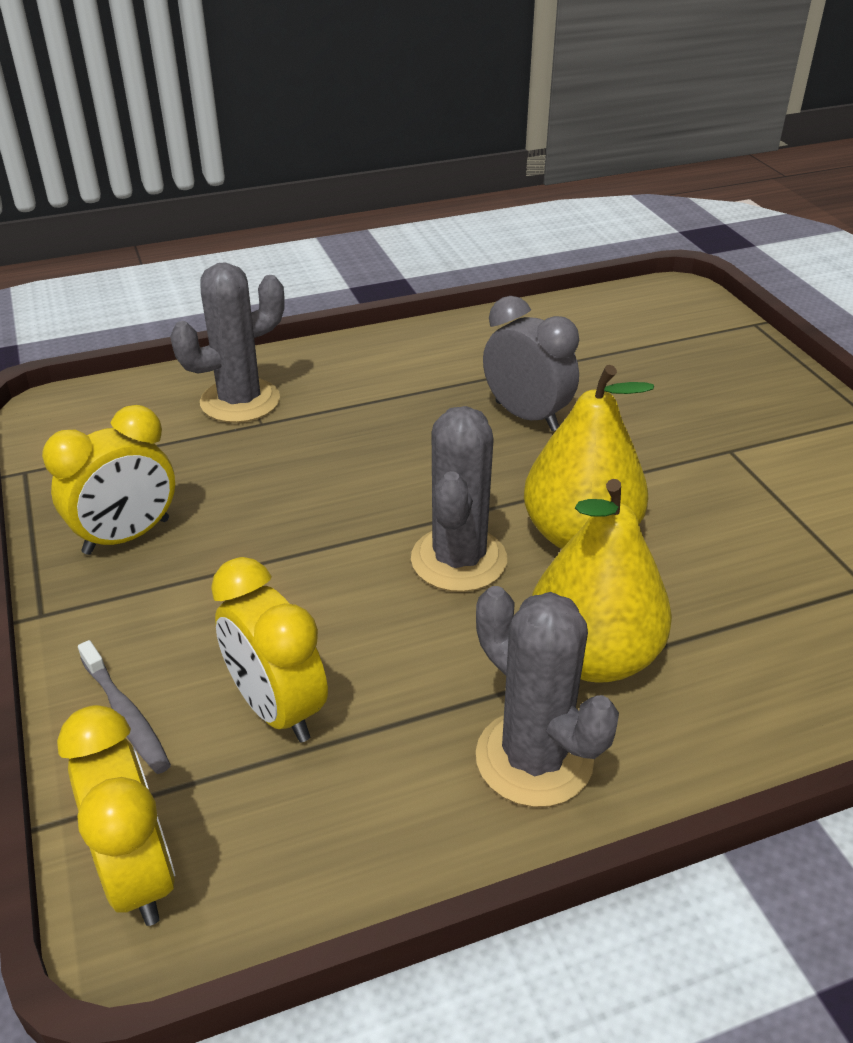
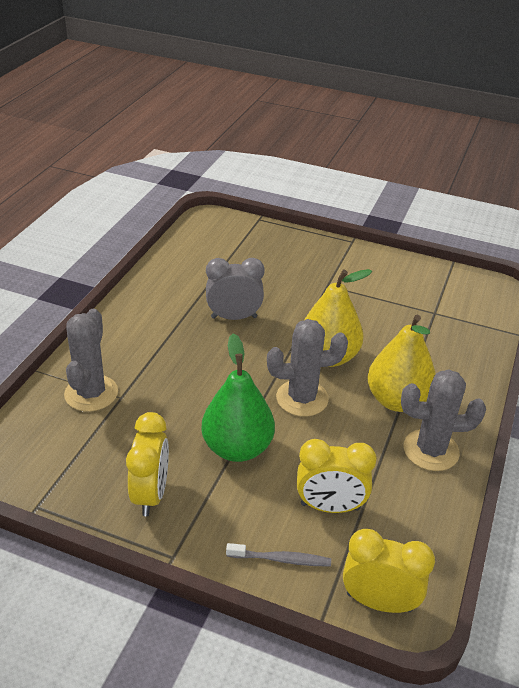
camera: 50 degrees left, 0 degrees up
(288, 558) = (237, 448): none -> green pear
(459, 560) = (302, 398): grey cactus -> grey cactus turned 60 degrees counterclockwise

